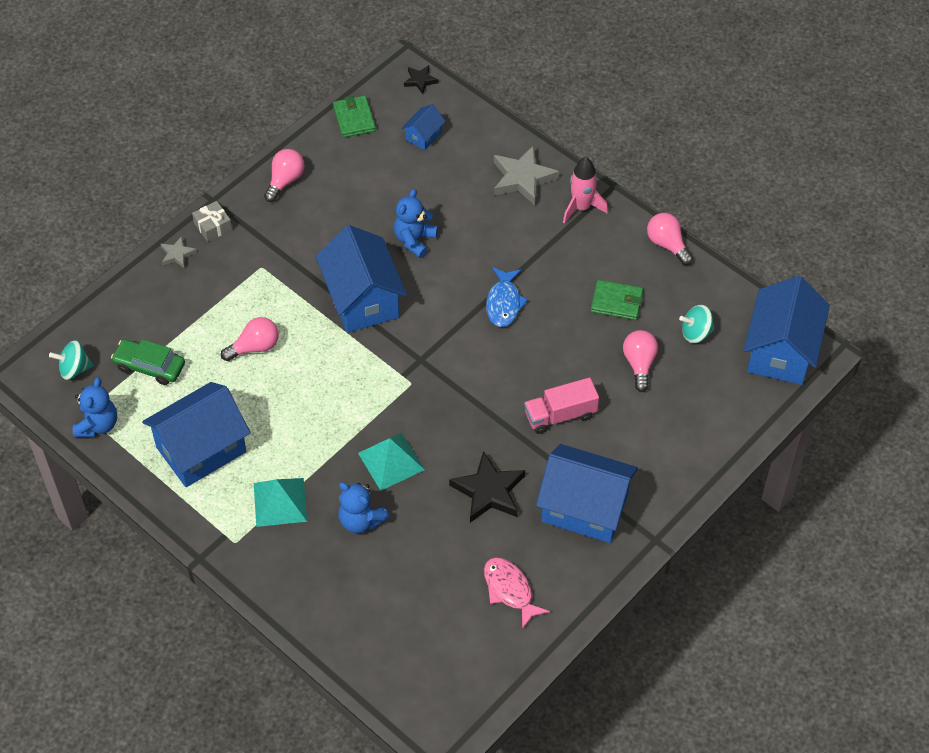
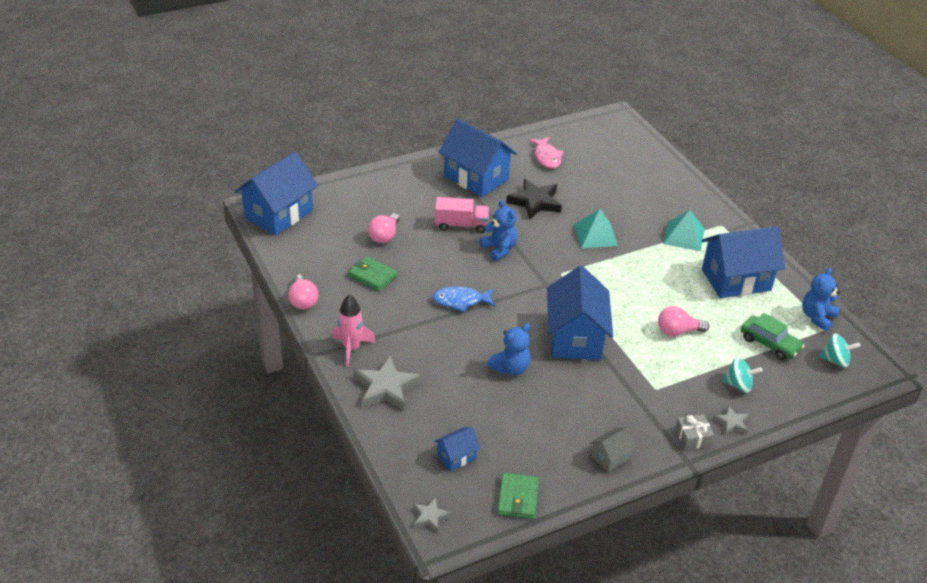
camera: 160 degrees left, 15 degrees down
(285, 181) = (610, 457): pink light bulb -> grey house
(361, 520) = (630, 212): blue teddy bear -> blue teddy bear (499, 249)
(420, 80) = (430, 517): black star -> grey star
(504, 303) = (460, 301): blue fish -> blue fish turned 120 degrees counterclockwise
(696, 333) = (329, 241): turquoise spinning top -> turquoise spinning top (738, 385)

